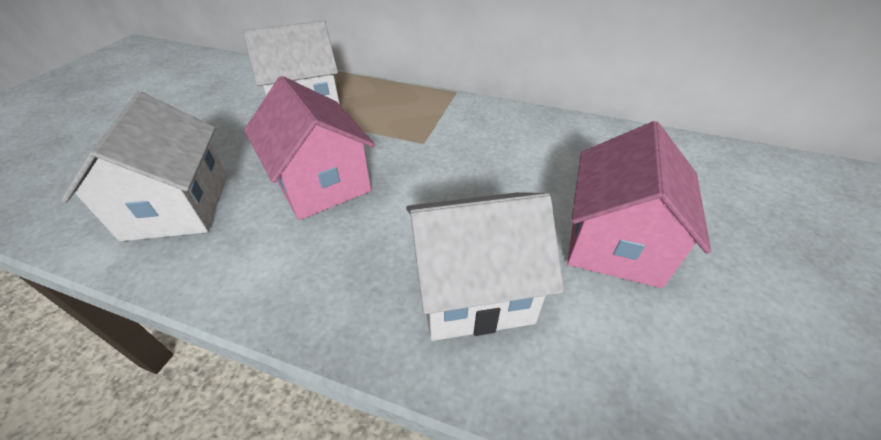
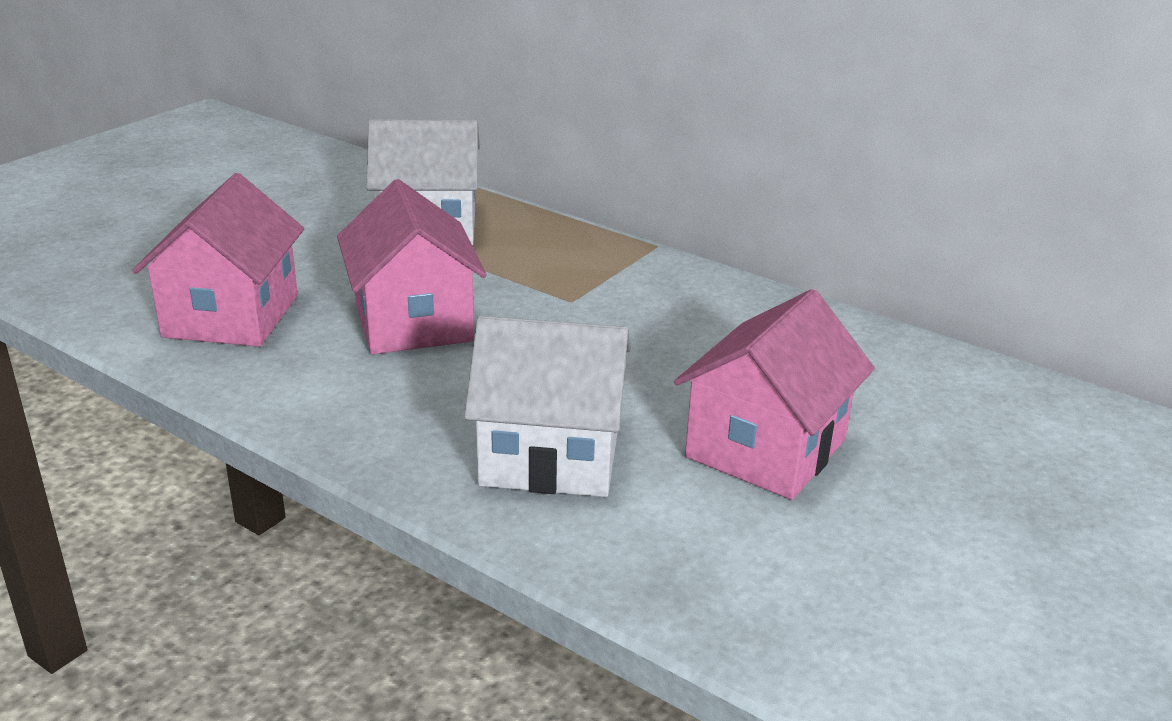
camera: 15 degrees right, 15 degrees down
(177, 206) = (231, 316): white house -> pink house

